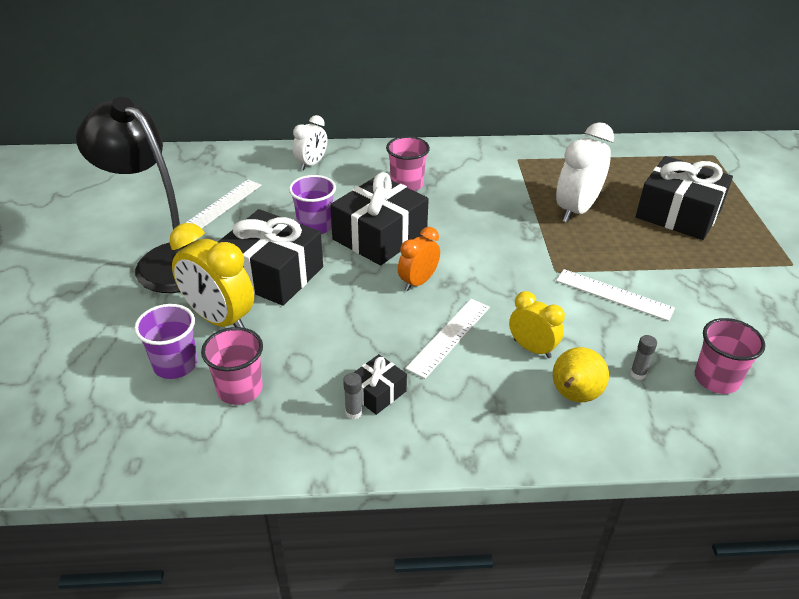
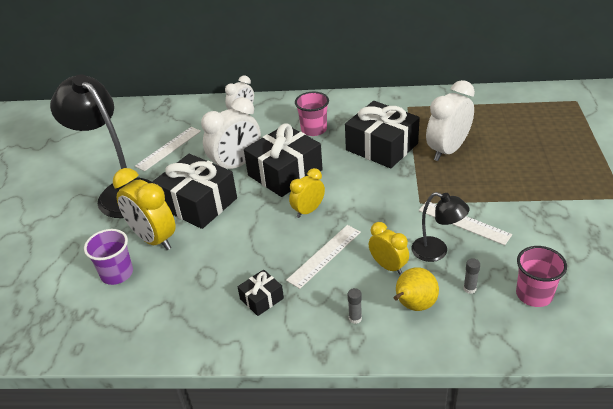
camera: 10 degrees right, 0 degrees up
(240, 389) = (160, 294): pink cup -> none
(315, 226) = (236, 165): purple cup -> white clock
(353, 412) = (241, 314): grey glue stick -> grey glue stick (355, 318)
(418, 282) = (308, 211): orange clock -> yellow clock
(588, 330) = (437, 252): none -> black lamp
(678, 214) = (533, 153): black gift -> black gift (381, 147)

